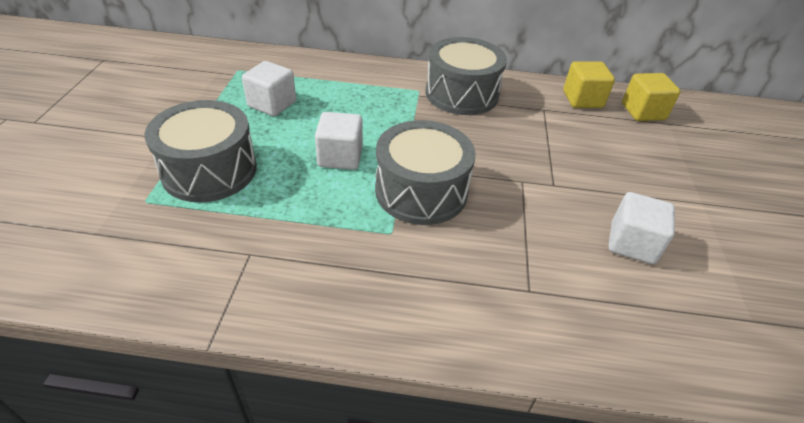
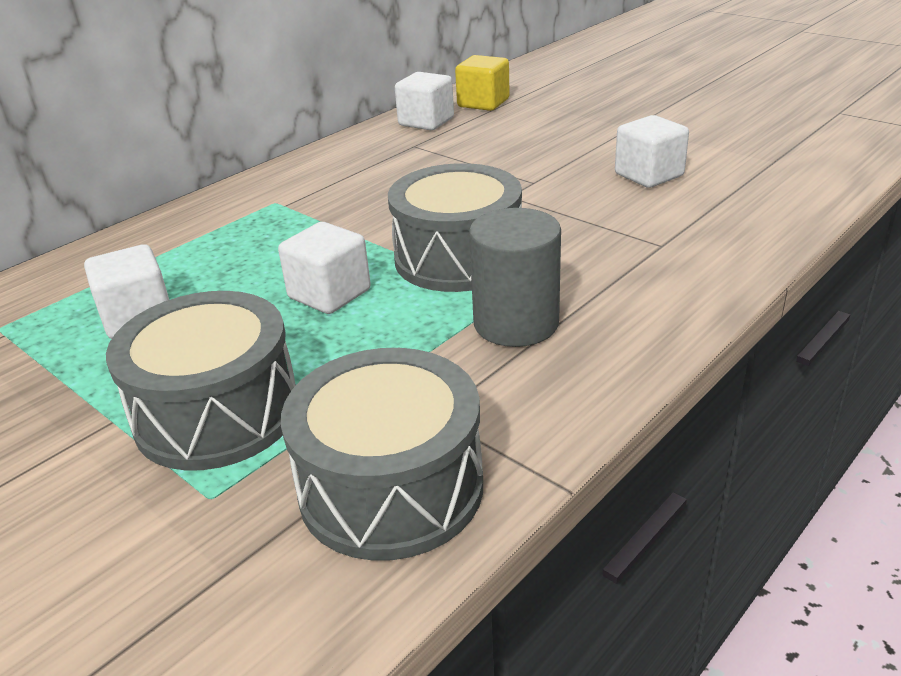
camera: 50 degrees left, 10 degrees down
(366, 250) = (516, 323): none -> grey cylinder
(461, 94) = (322, 179): grey drum -> grey drum (391, 487)
(582, 99) = (426, 122): yellow cube -> white cube

